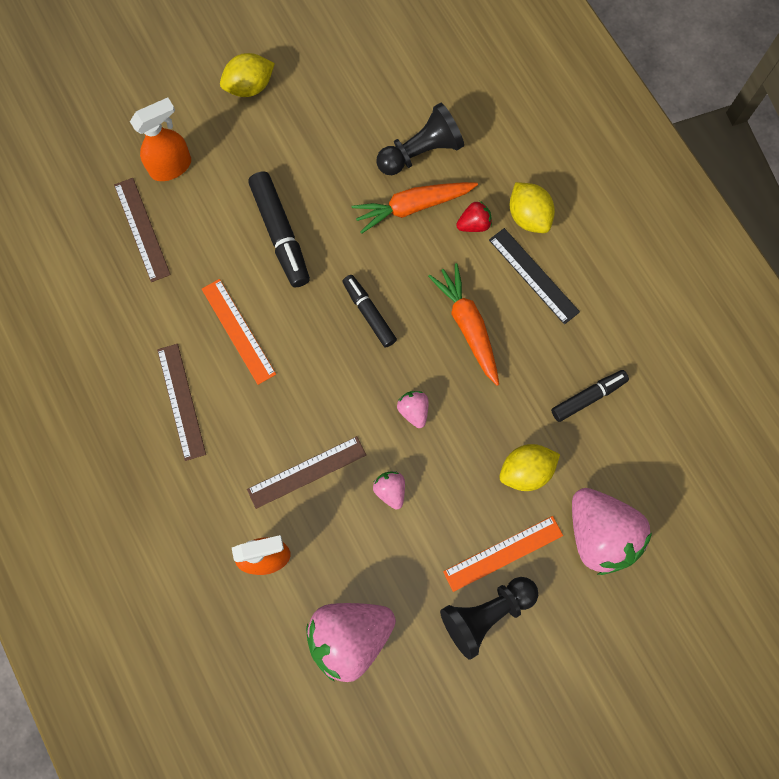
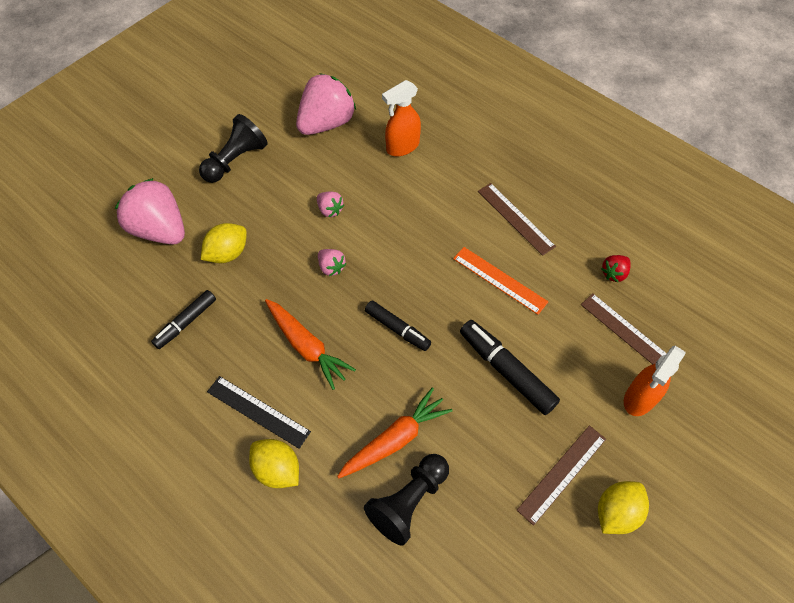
camera: 160 degrees right, 15 degrees down
(307, 472) = (397, 203): brown ruler -> brown ruler (562, 474)
(474, 224) = (329, 442): red strawberry -> red strawberry (614, 273)
(503, 553) = (232, 197): orange ruler -> none

